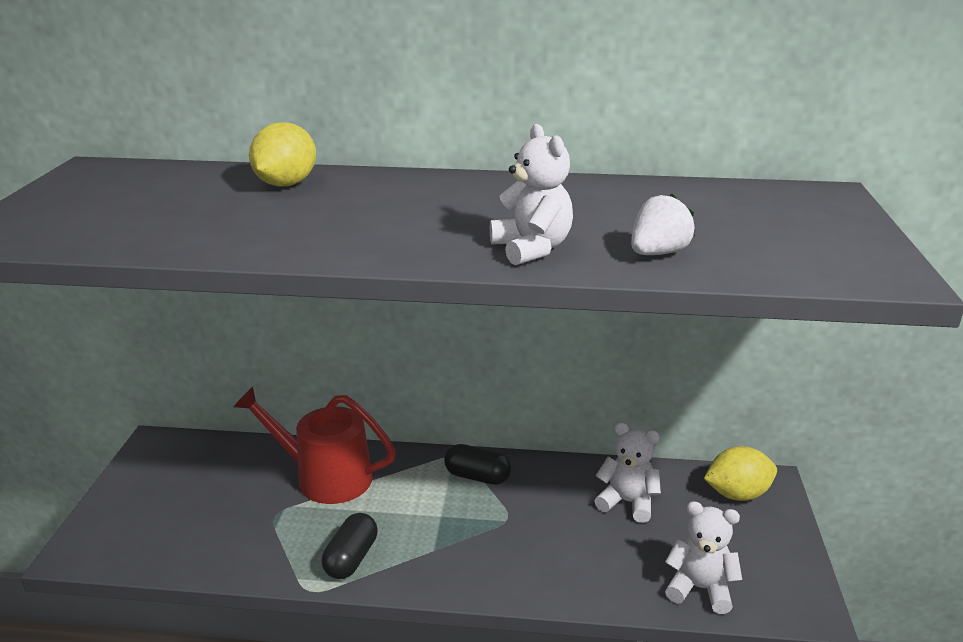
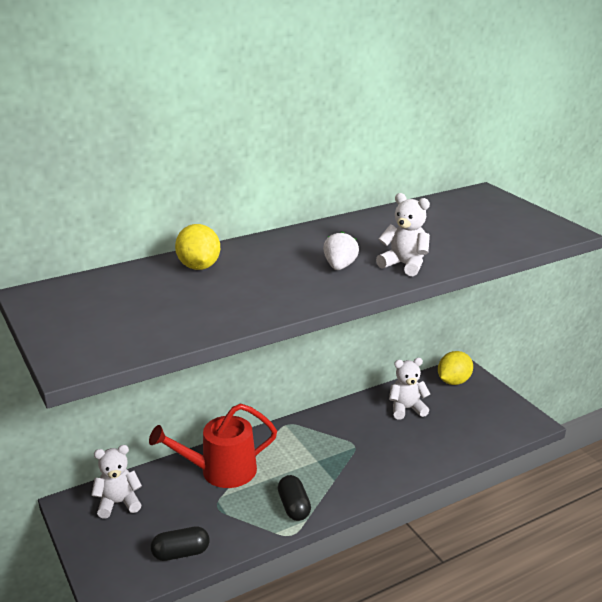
camera: 35 degrees left, 0 degrees up
(477, 477) = (313, 430): black capsule -> black capsule (181, 553)
(657, 253) = (462, 249): white strawberry -> white strawberry (340, 266)
(699, 588) = (481, 436): white teddy bear -> white teddy bear (118, 503)

